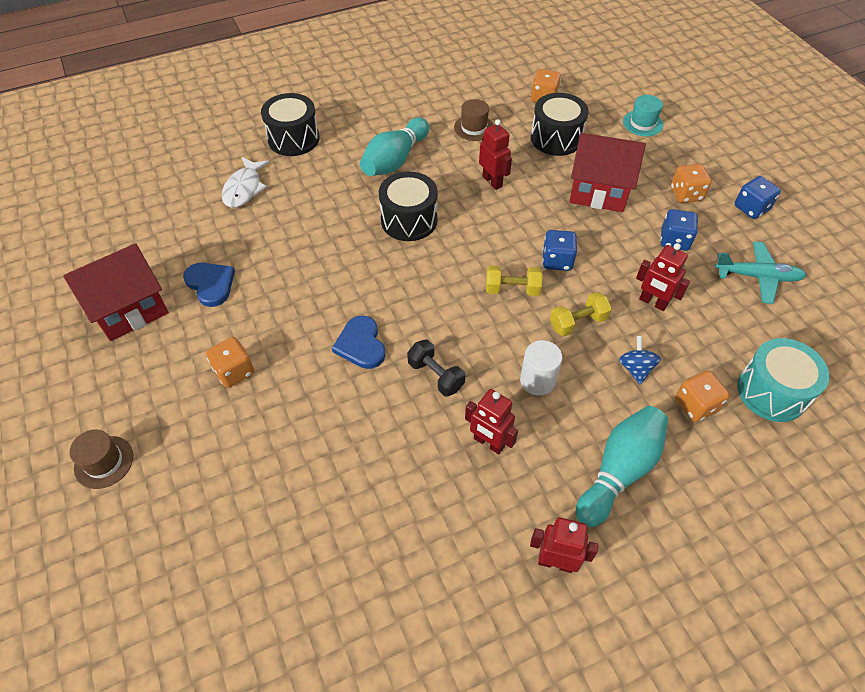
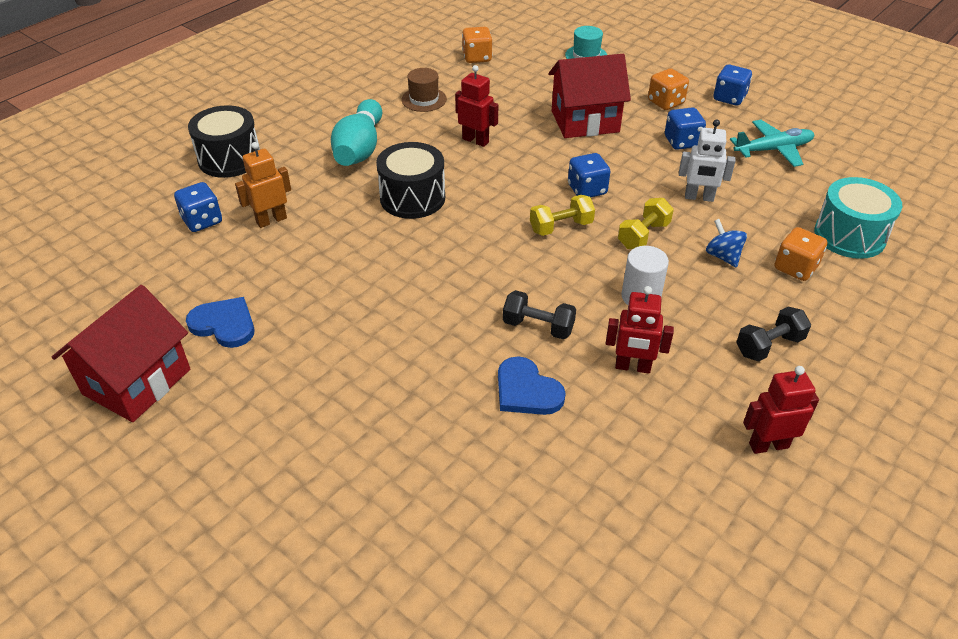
camera: 25 degrees left, 10 degrees down
(104, 462) = (210, 550): brown hat -> none
(234, 371) = (312, 399): orange dice -> none
(244, 188) = (202, 221): white fish -> blue dice
(292, 205) = (271, 220): none -> orange robot
(361, 344) = (439, 325): blue heart -> blue heart (526, 390)
(556, 138) = (513, 88): black drum -> none
(619, 471) = (769, 345): turquoise bowling pin -> black dumbbell
(652, 302) = (699, 197): red robot -> white robot

